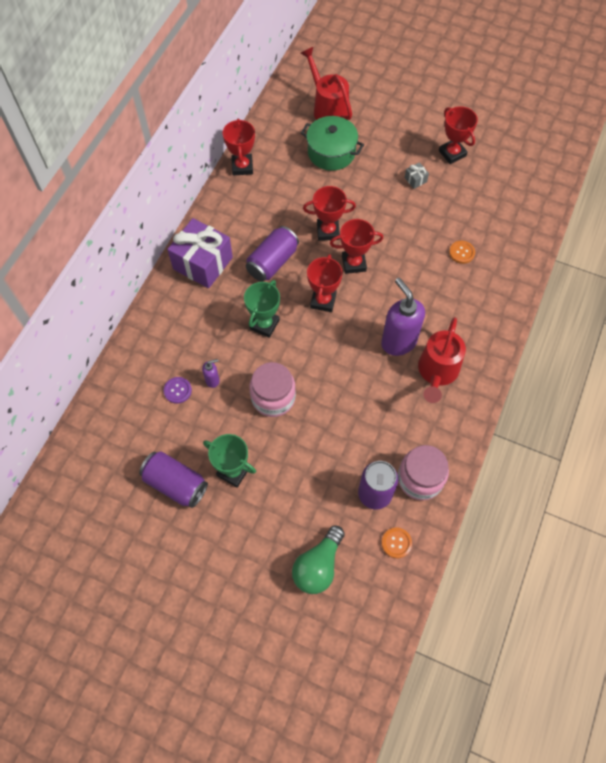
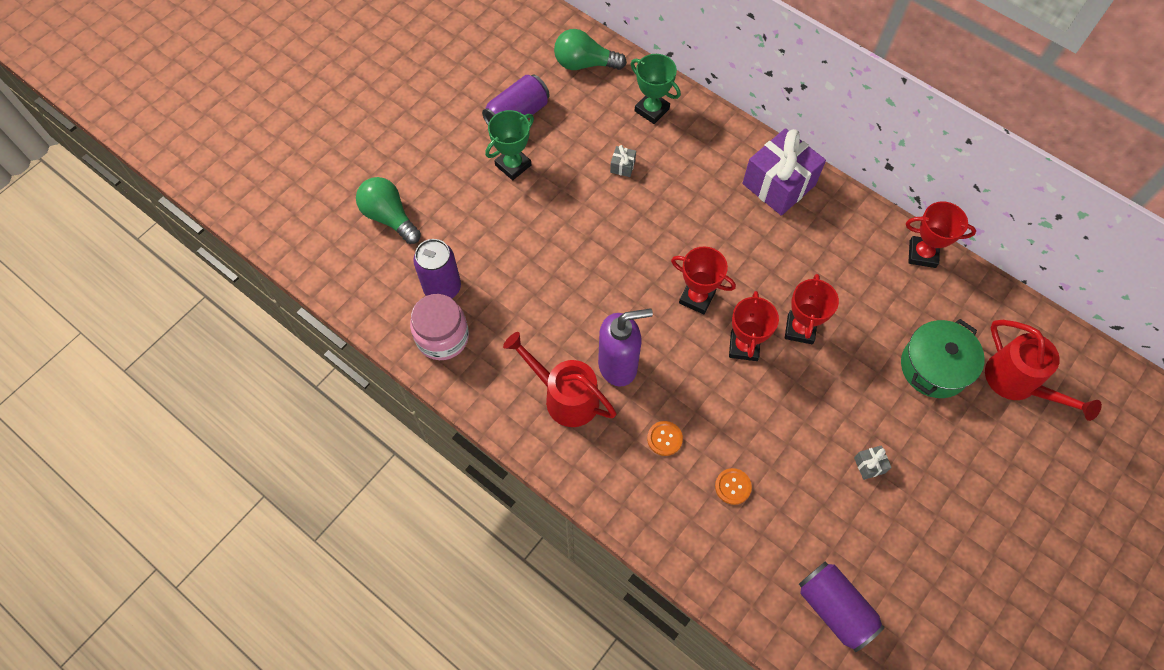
camera: 105 degrees right, 0 degrees up
(102, 439) = (584, 64): none -> green light bulb
(177, 390) = (619, 133): purple button -> none
(212, 380) = (622, 166): purple soap dispenser -> grey gift
(264, 324) = (679, 229): green trophy -> green trophy (652, 110)
(272, 262) = (765, 256): purple can -> purple can (834, 608)
(273, 397) = (584, 218): pink jar -> none
(327, 109) = (1018, 383): red watering can -> red watering can turned 75 degrees clockwise
(396, 543) = (383, 293): orange button -> orange button (664, 438)
(452, 153) = (912, 534): red trophy -> none

